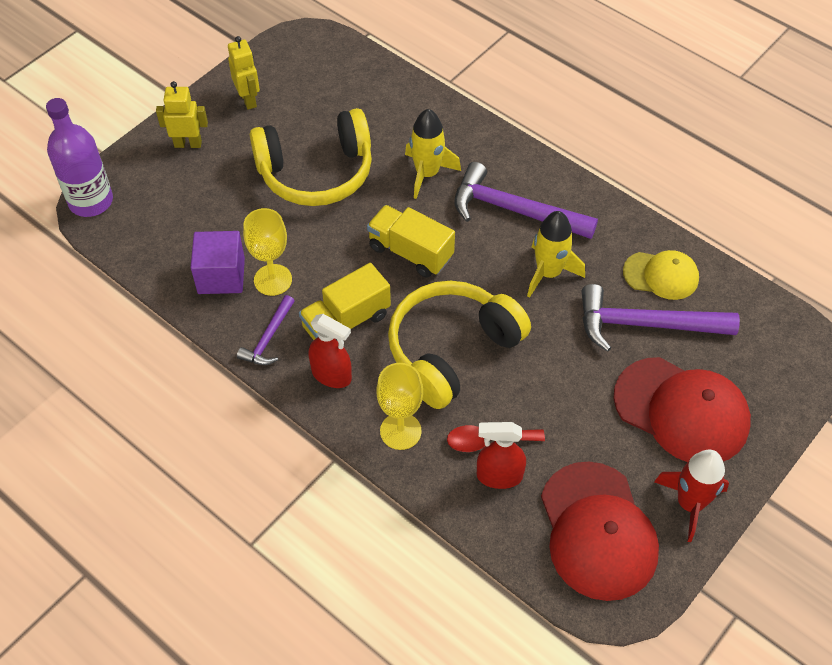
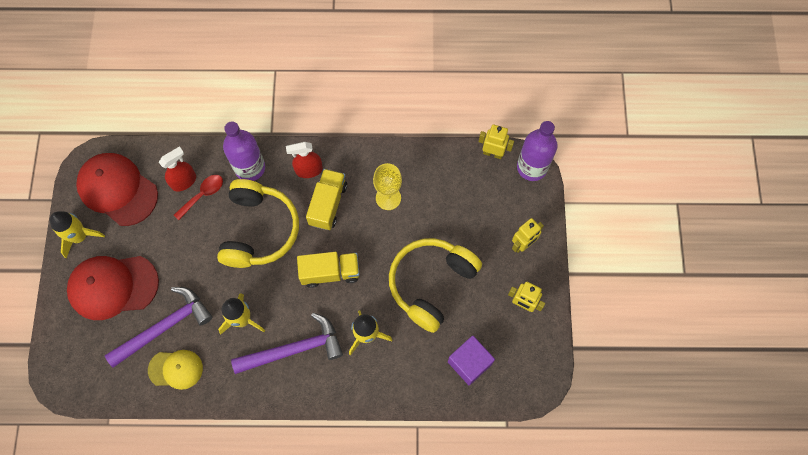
camera: 140 degrees right, 15 degrees up
(111, 243) = (493, 153): none -> yellow robot
(221, 276) = (417, 179): purple cube -> purple cube (469, 363)
(268, 338) = (358, 165): purple hammer -> none
(400, 431) = (250, 168): yellow goblet -> purple bottle
(661, 275) = (176, 369): yellow cap -> yellow cap turned 150 degrees counterclockwise
(689, 504) = (80, 237): red rocket -> yellow rocket

